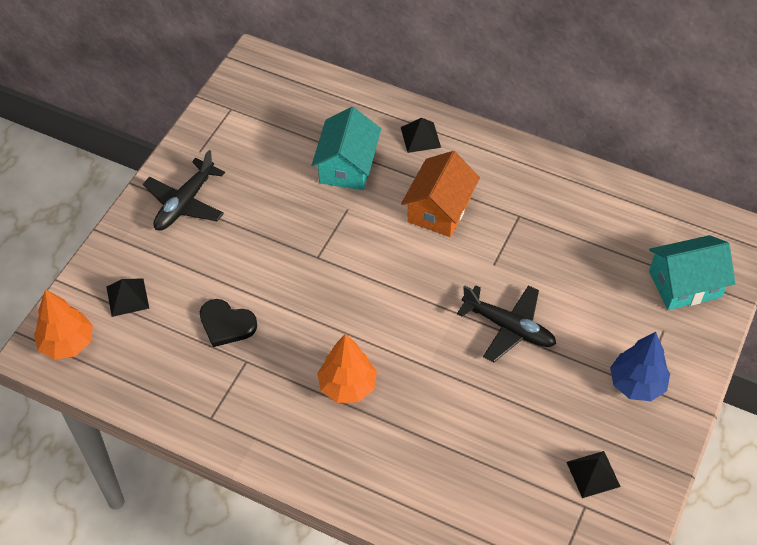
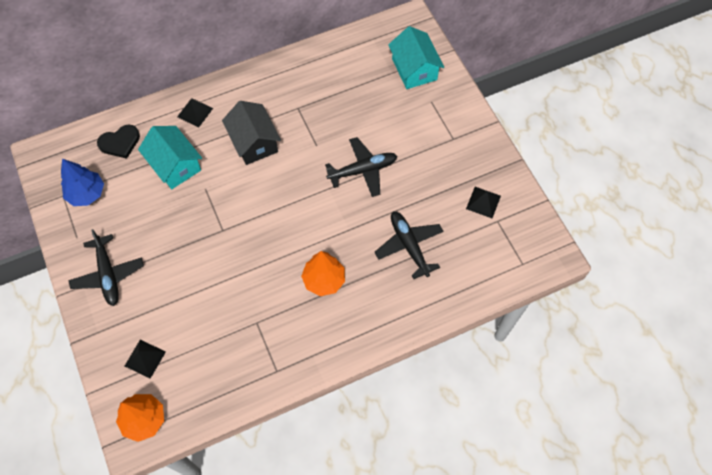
camera: 50 degrees left, 10 degrees up
(226, 324) = (221, 315): black heart -> black heart (120, 143)
(439, 209) = (254, 142): orange house -> black house
(464, 437) = (409, 245): none -> black plane
(636, 384) = (451, 140): blue tree -> blue tree (86, 194)
(685, 284) = (414, 69): turquoise house -> turquoise house turned 45 degrees counterclockwise

